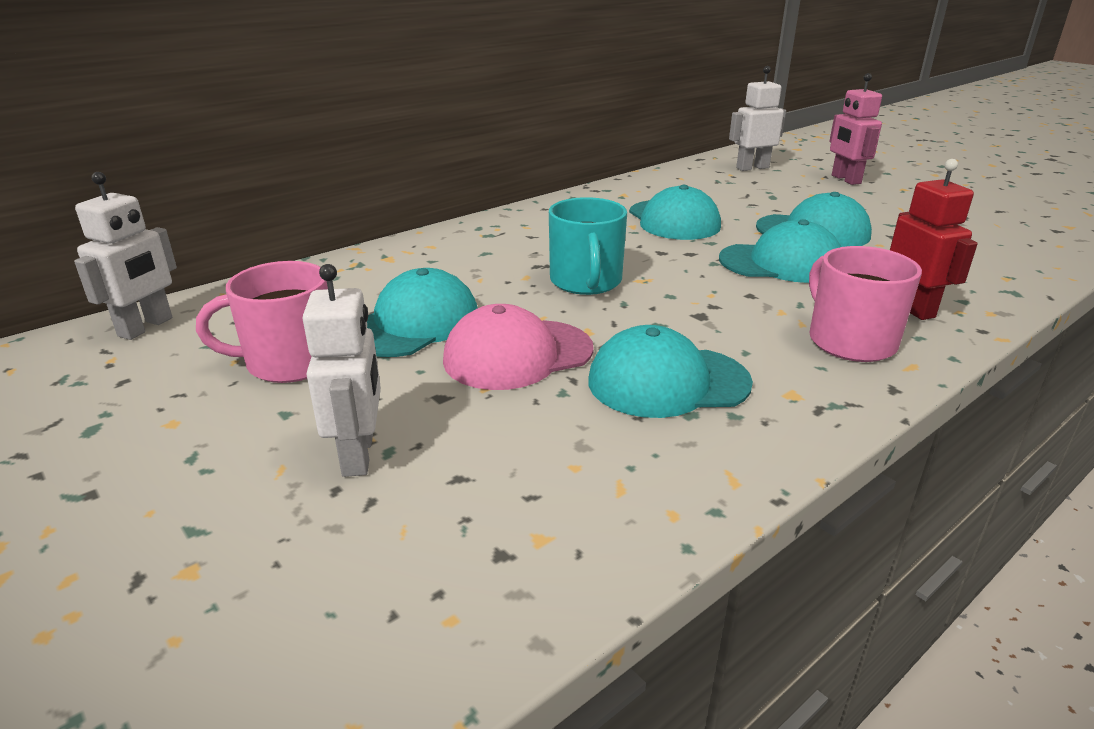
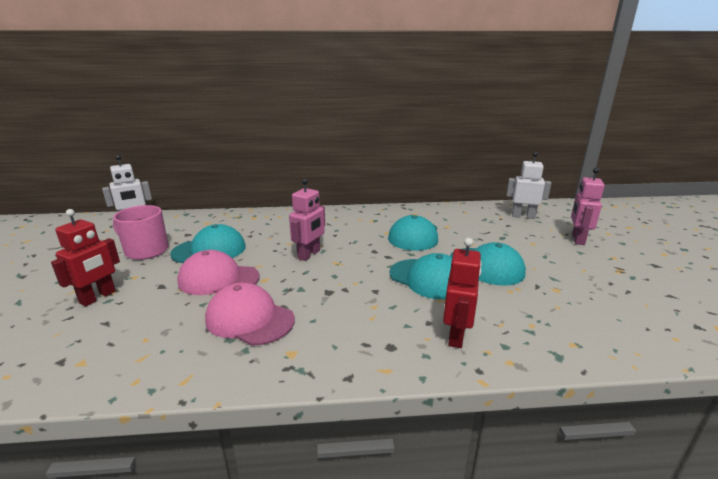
camera: 35 degrees right, 5 degrees down
(359, 455) = (98, 297): white robot -> red robot
(586, 282) = (309, 254): turquoise mug -> pink robot
(668, 382) = (249, 319): turquoise cap -> pink cap
(850, 341) = (378, 339): pink mug -> none

